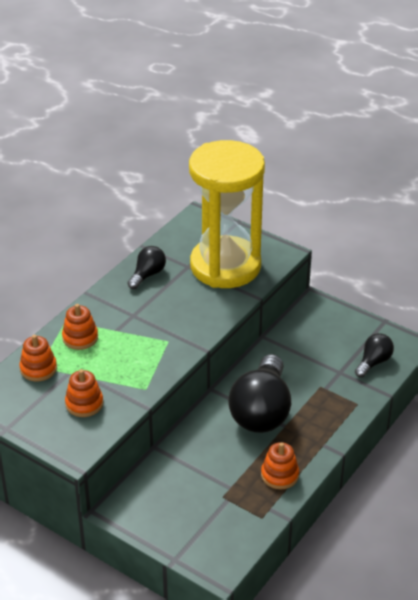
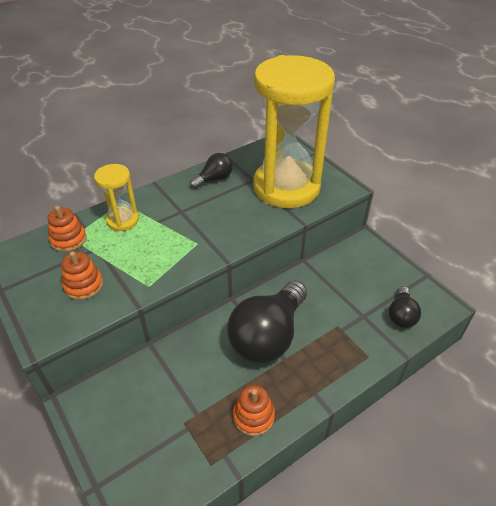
camera: 20 degrees right, 5 degrees up
(80, 338) = (122, 220): orange stacking toy -> yellow hourglass
(373, 362) = (401, 315): black light bulb -> black light bulb turned 135 degrees clockwise

